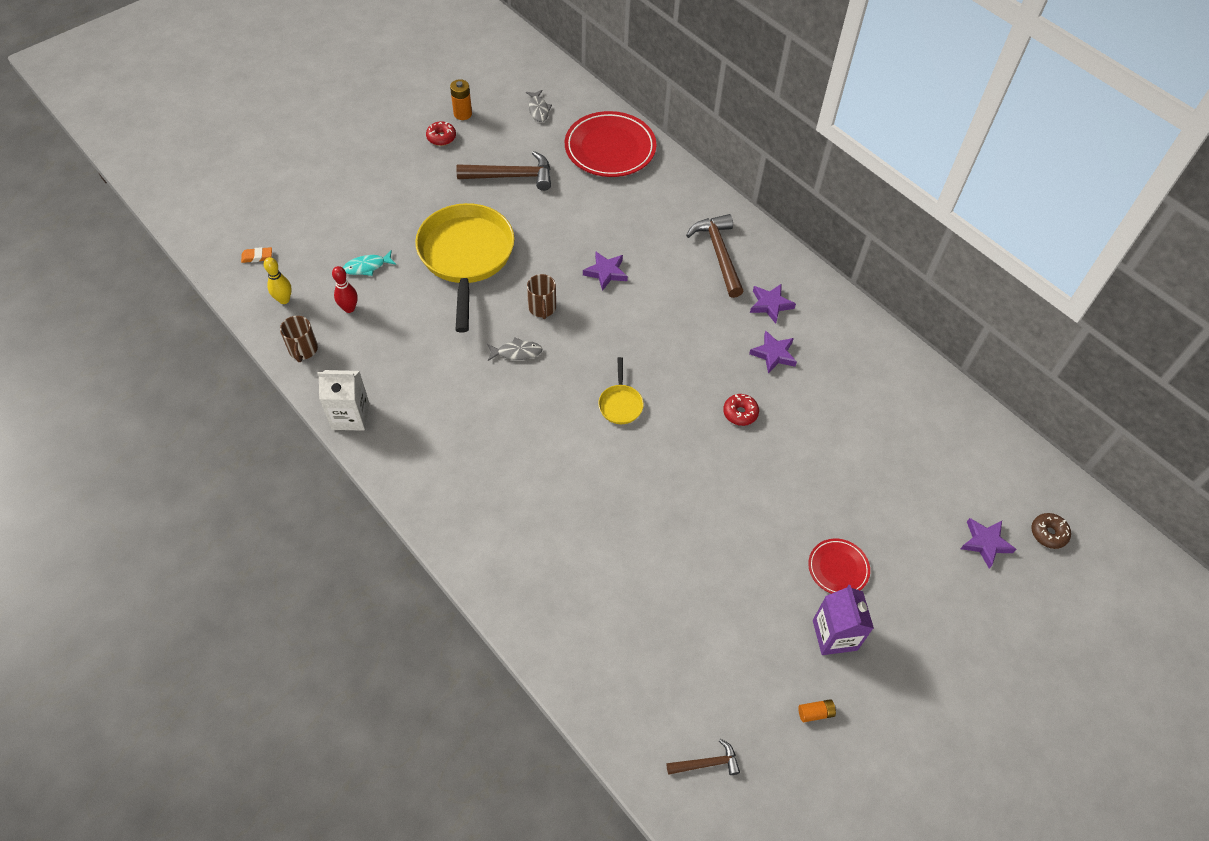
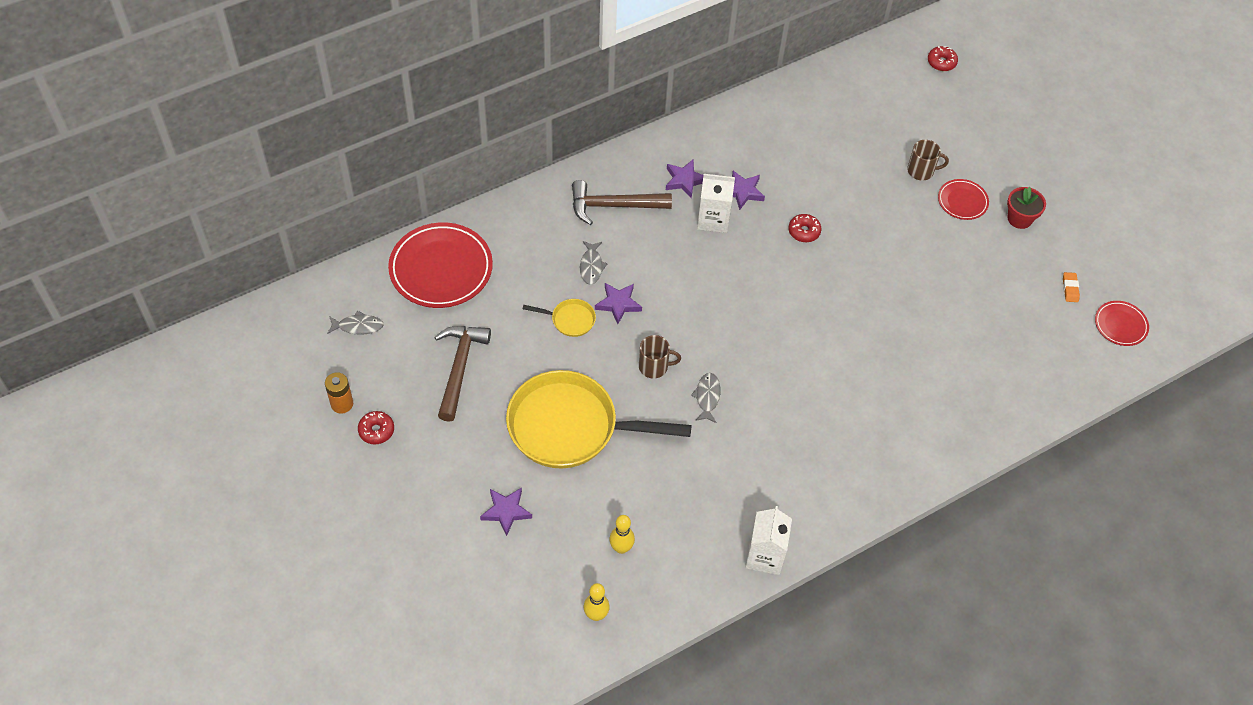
camera: 80 degrees left, 0 degrees up
(257, 257) = (524, 642): orange eraser -> orange eraser (1070, 289)
(303, 350) = (671, 598): brown mug -> brown mug (921, 171)
(349, 308) = (621, 548): red bowling pin -> yellow bowling pin
(367, 266) = (564, 525): turquoise fish -> none
(620, 404) = (782, 321): yellow pan -> yellow pan (570, 320)
(643, 247) = (591, 266): none -> grey fish
(707, 763) = (1120, 325): brown hammer -> red plate
(729, 333) = (713, 219): none -> white carton
(815, 713) = (1082, 247): orange battery -> none
(834, 635) = (1019, 218): purple carton -> red flower pot
(985, 543) = (946, 102): purple star -> purple star (506, 511)
(1048, 533) = (941, 62): brown donut -> red donut

